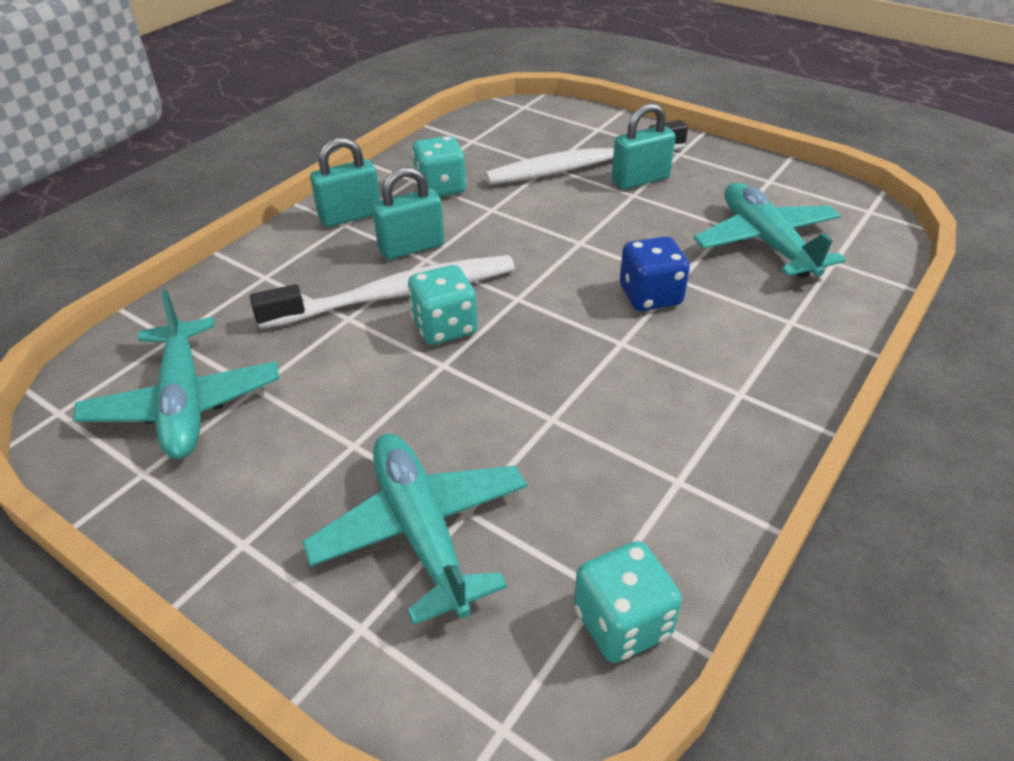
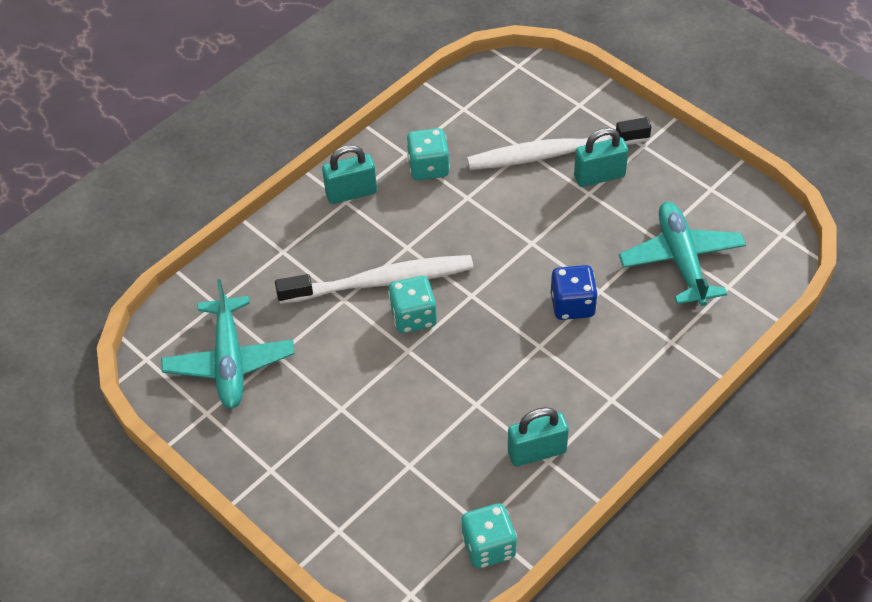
camera: 10 degrees right, 10 degrees up
(411, 248) = (397, 234): turquoise padlock -> turquoise padlock (537, 452)
(421, 531) = (379, 475): turquoise plane -> none

